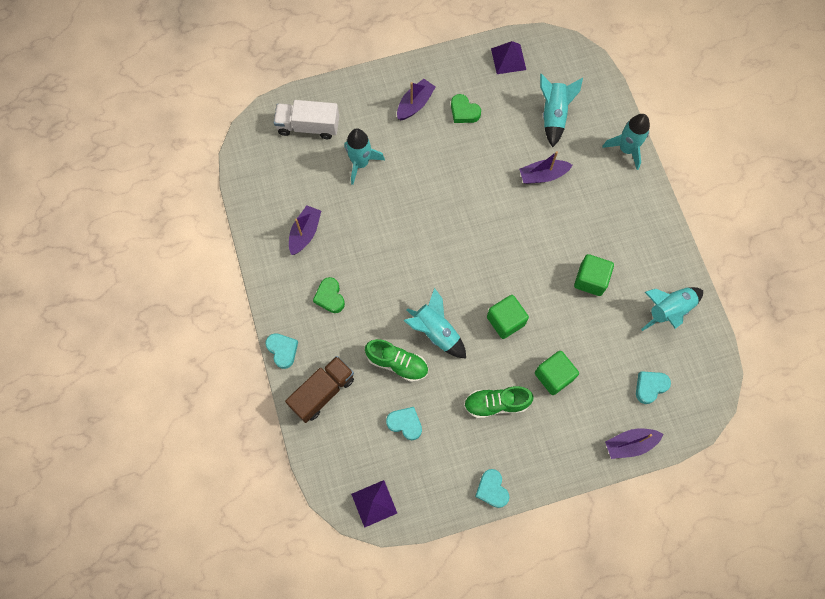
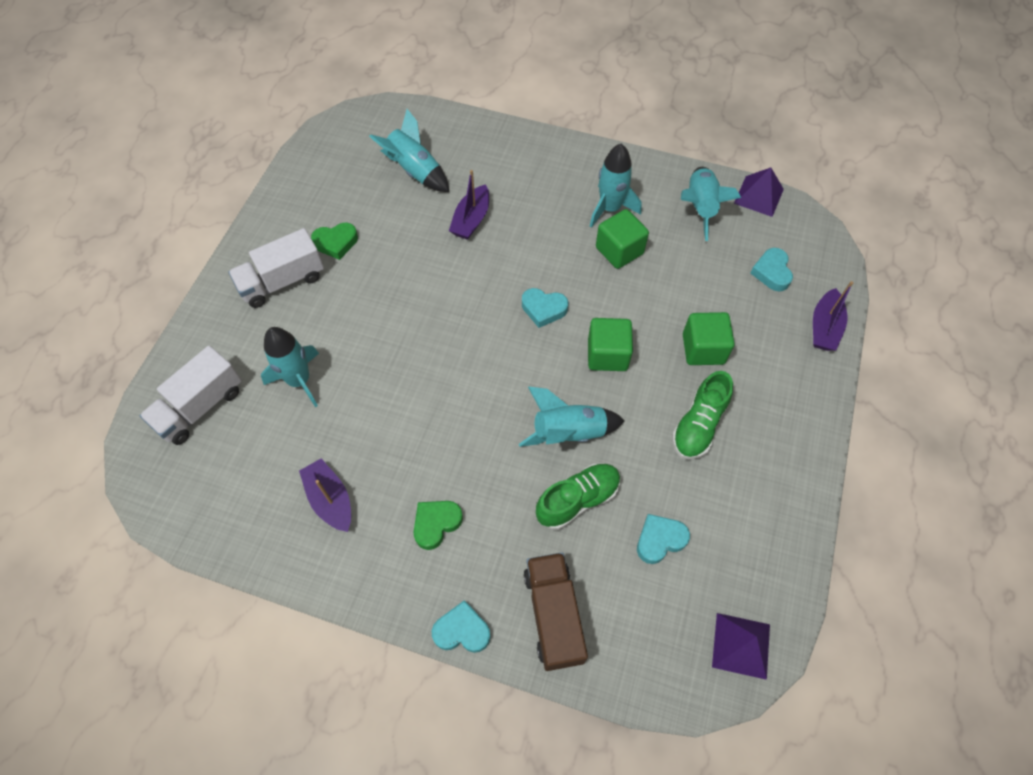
camera: 55 degrees left, 10 degrees down
(330, 297) = (436, 524): green heart -> green heart turned 120 degrees clockwise
(415, 104) = (282, 281): purple boat -> white truck
(492, 489) = (799, 495): turquoise heart -> turquoise heart (543, 309)
(508, 59) = (317, 169): purple pyramid -> purple pyramid (758, 196)
(626, 149) = (504, 138): turquoise rocket -> turquoise rocket (610, 208)

